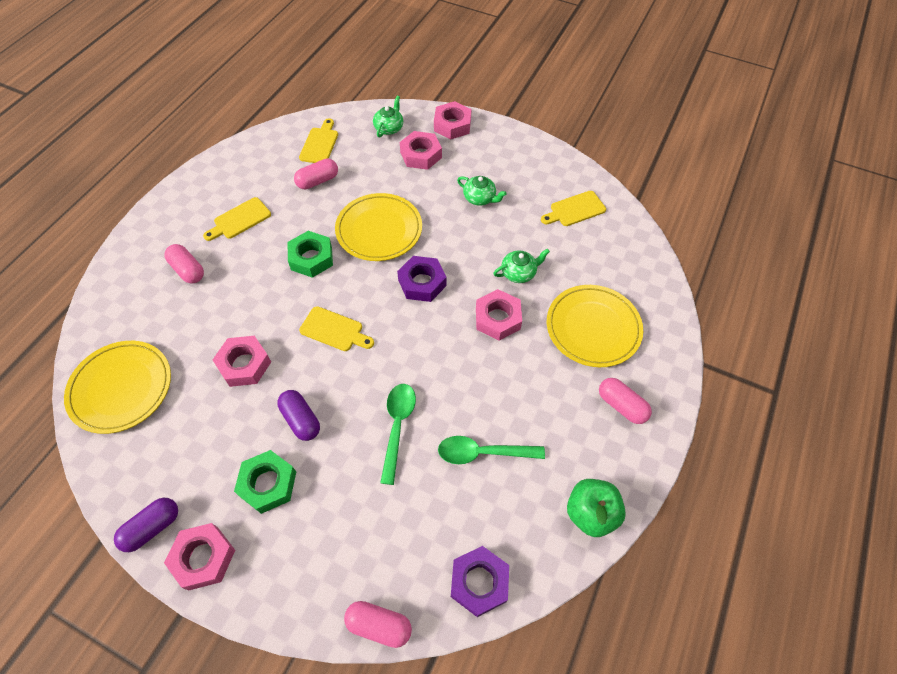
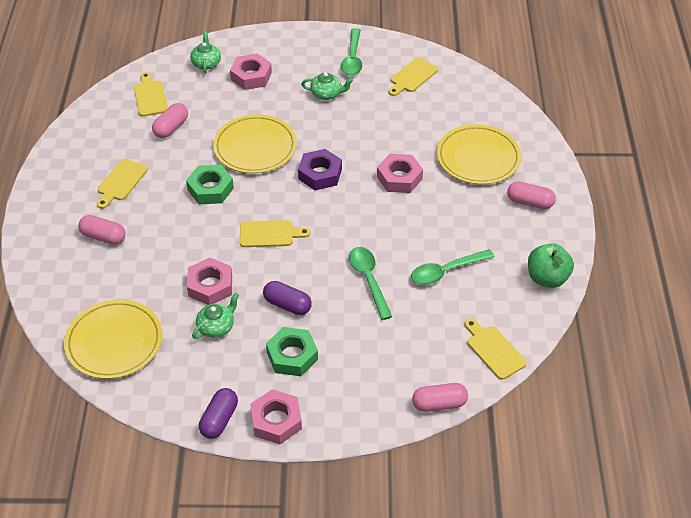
camera: 25 degrees left, 10 degrees down
(452, 125) = (263, 43): pink nut -> none
(479, 582) = (494, 350): purple nut -> yellow cutting board
(519, 273) = (396, 139): green teapot -> green teapot (216, 327)
(526, 169) = (352, 58): none -> green spoon

